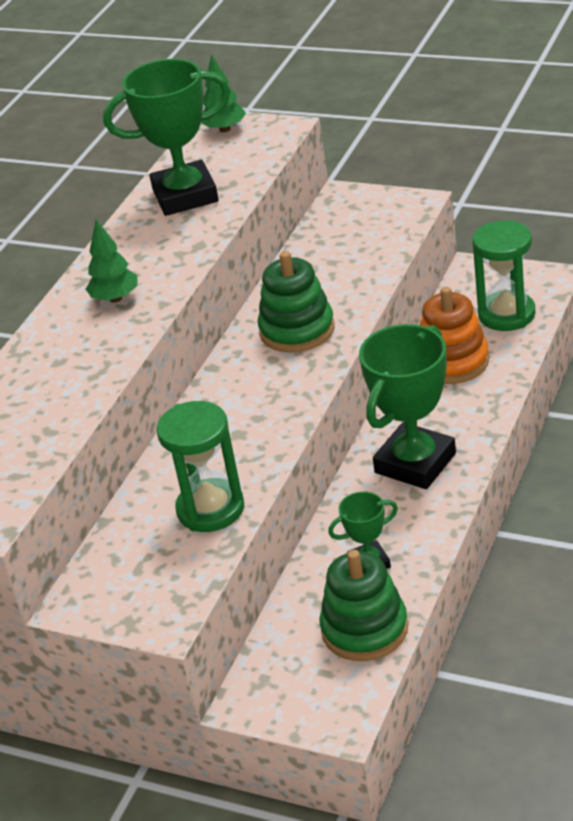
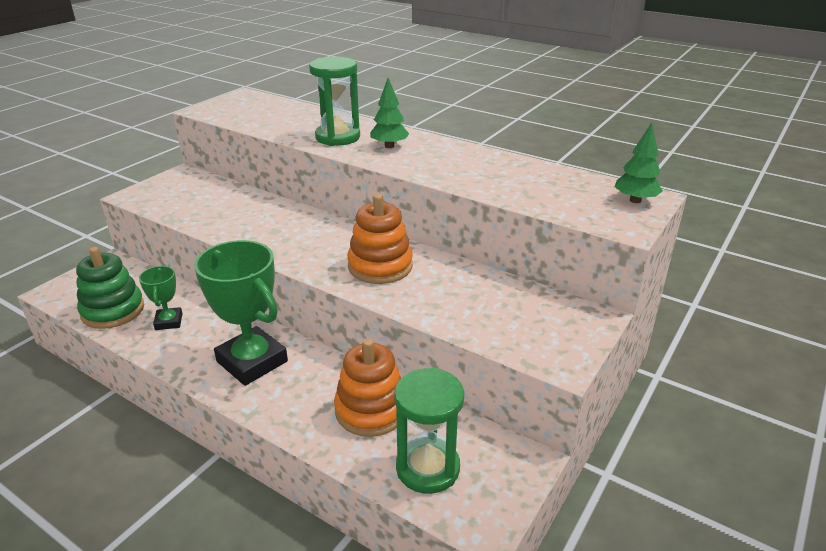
camera: 95 degrees right, 5 degrees down
(185, 196) = (520, 176): green trophy -> none
(210, 509) = (209, 215): green hourglass -> green hourglass (338, 137)
(297, 330) = (380, 266): green stacking toy -> orange stacking toy

